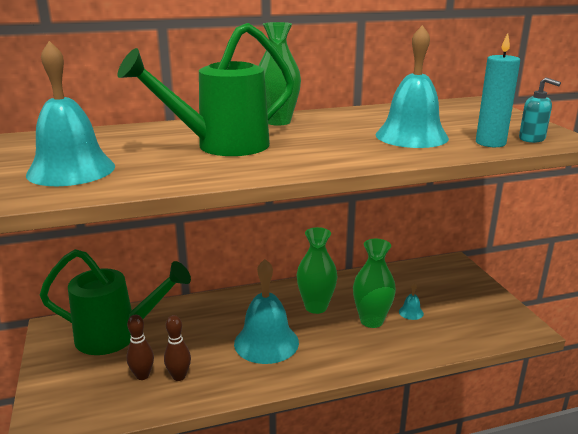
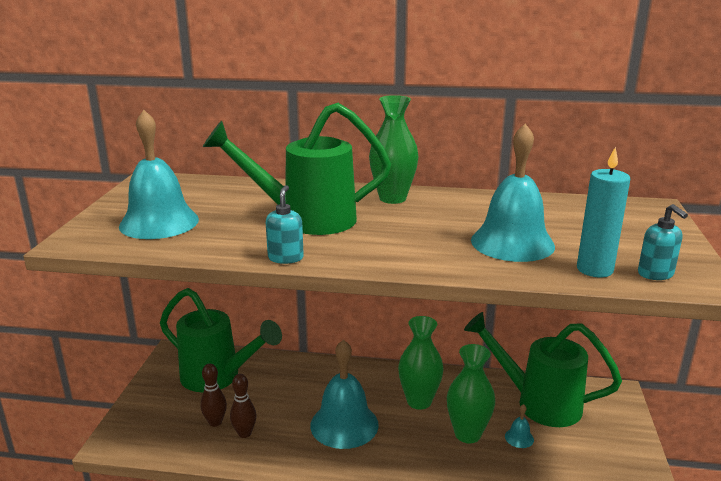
camera: 25 degrees right, 0 degrees up
(239, 176) = (285, 258): none -> turquoise soap dispenser
(405, 284) = (537, 403): none -> green watering can

